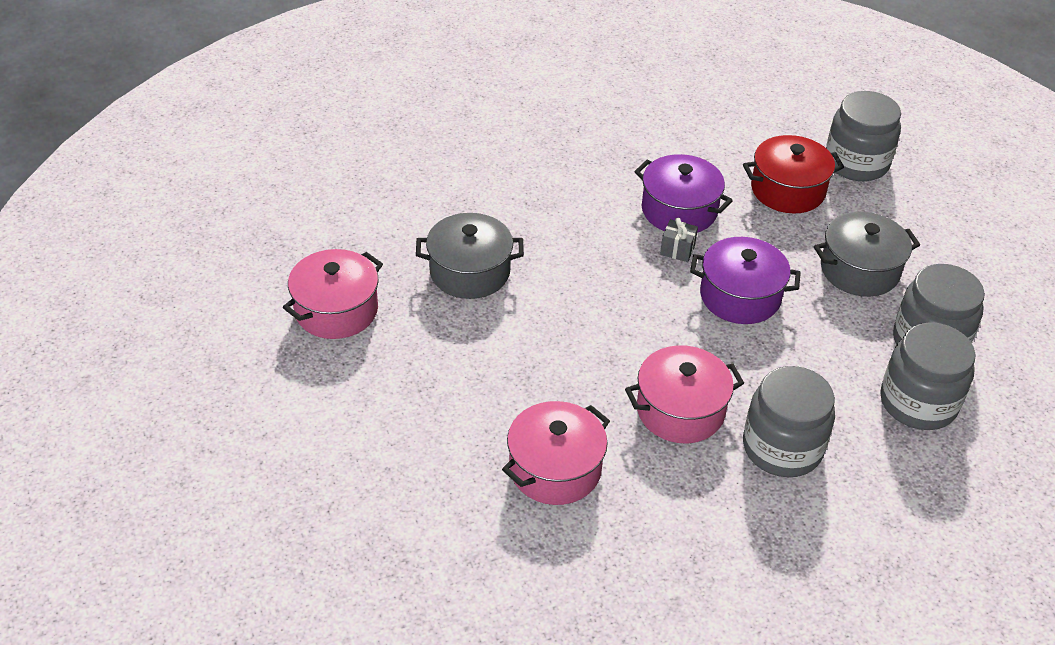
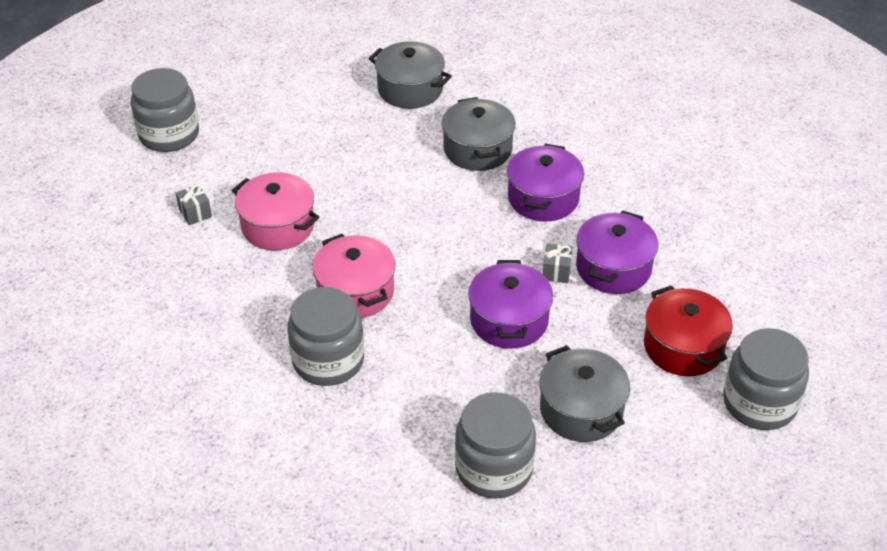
camera: 80 degrees right, 0 degrees up
(336, 310) = (410, 89): pink pot -> grey pot
(509, 553) = (195, 213): none -> grey gift
(565, 237) = (543, 198): none -> purple pot
(918, 403) = (407, 459): grey jar -> grey jar (169, 134)

